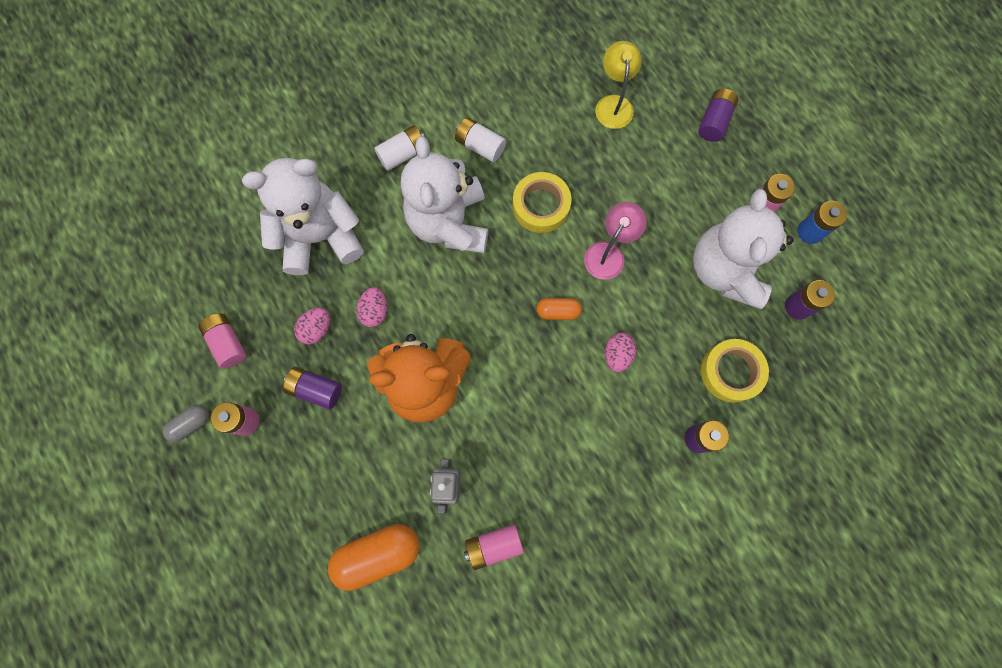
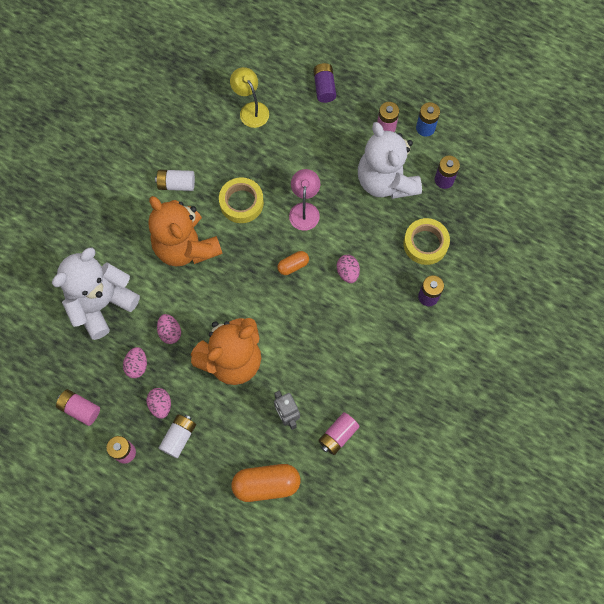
camera: 30 degrees left, 5 degrees down
(191, 424) = (87, 475): grey capsule -> none
(316, 389) = (160, 405): purple battery -> pink egg
(378, 554) = (266, 484): orange capsule -> orange capsule turned 45 degrees clockwise
(403, 154) = (125, 217): white battery -> white battery (179, 437)
(449, 223) = (186, 246): white teddy bear -> orange teddy bear

